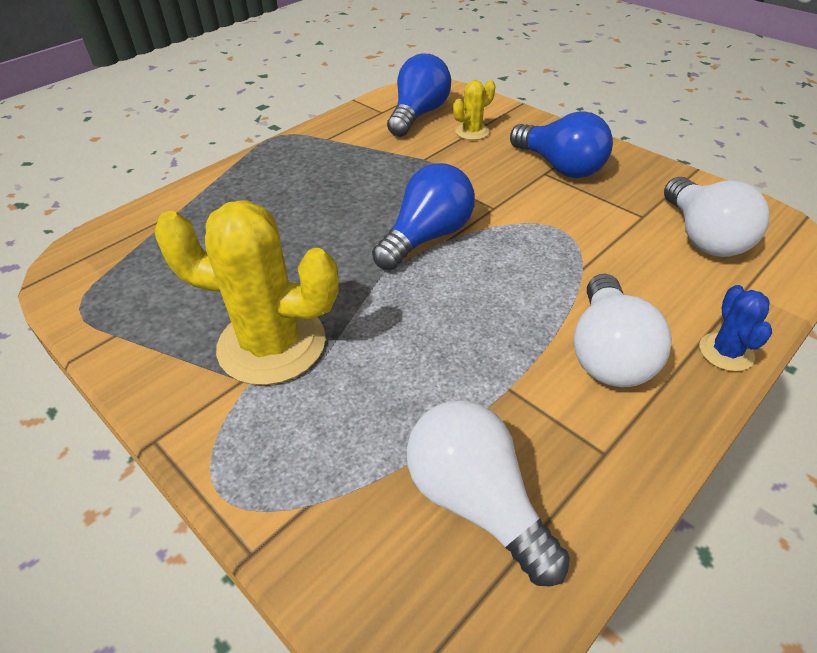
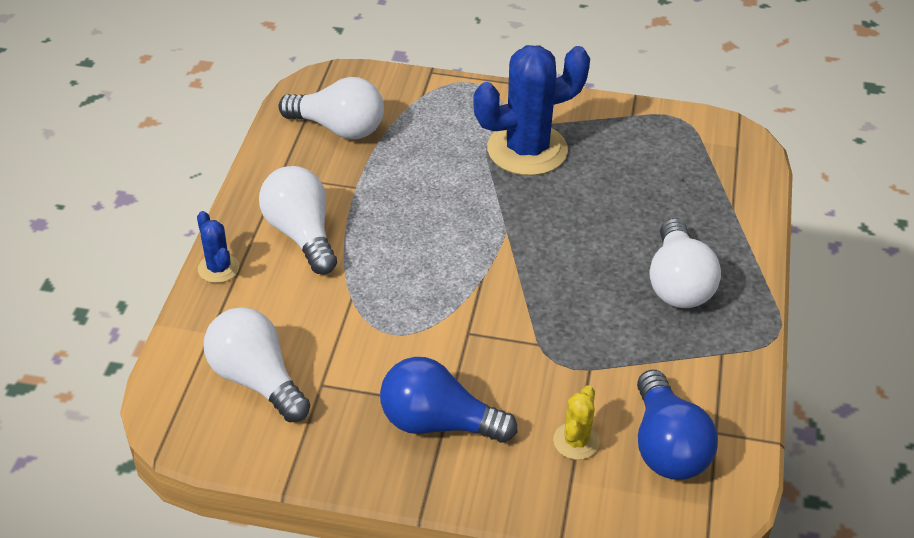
camera: 145 degrees right, 0 degrees up
(272, 344) = (527, 150): yellow cactus -> blue cactus
(297, 181) = (678, 283): none -> white light bulb
(427, 237) = (500, 273): blue light bulb -> none

